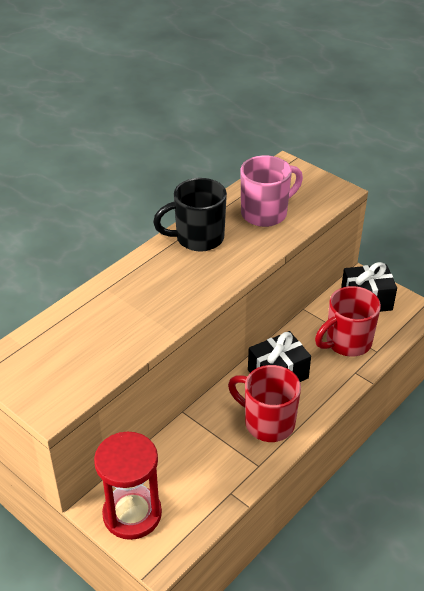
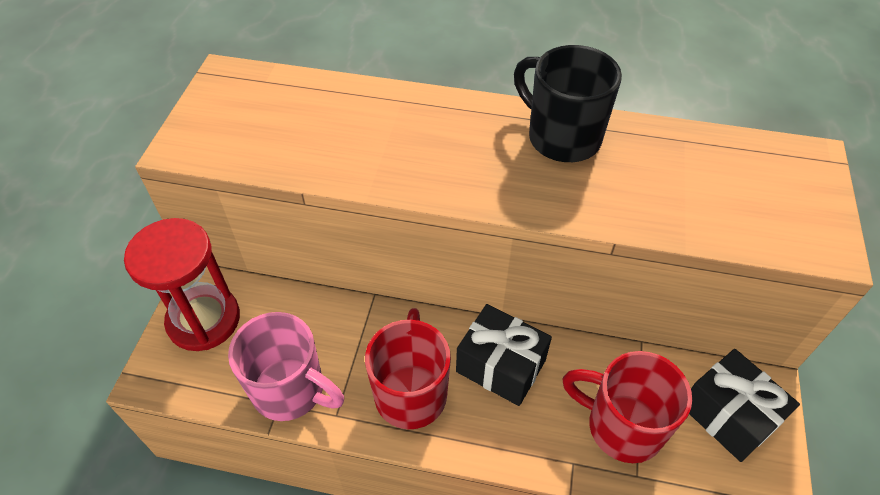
camera: 60 degrees right, 10 degrees up
(265, 213) = (681, 182): pink mug -> pink mug (291, 390)

